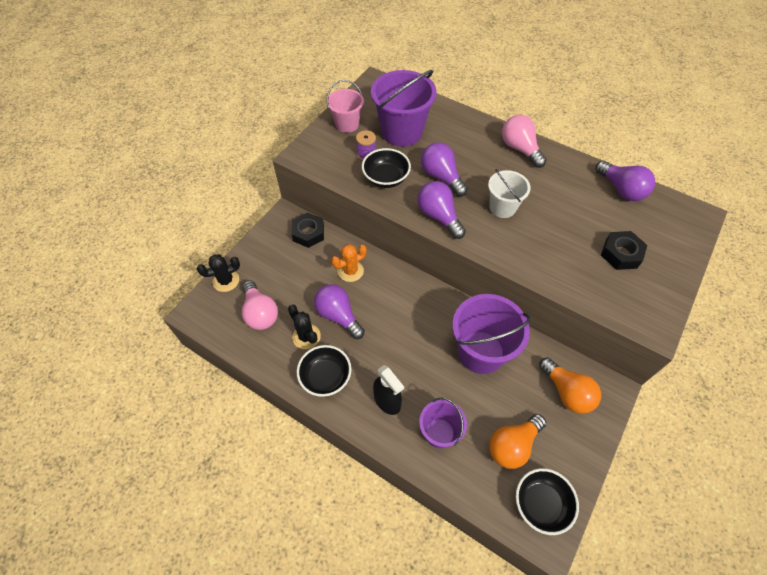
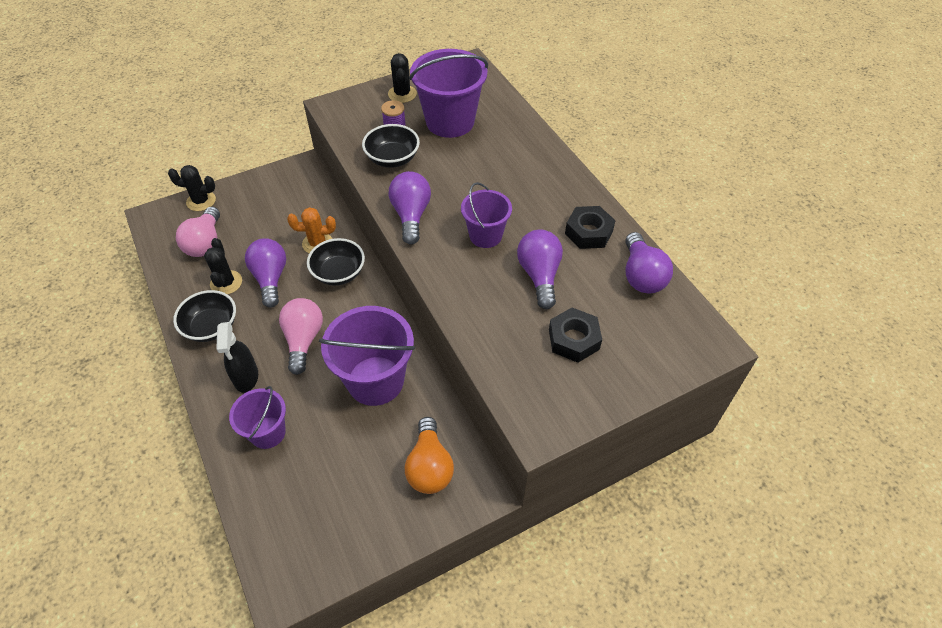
camera: 30 degrees right, 5 degrees down
(308, 233) = (309, 191): black nut -> black nut (588, 232)
(347, 124) = (402, 94): pink bucket -> black cactus
(441, 177) = (449, 180): purple light bulb -> purple light bulb (539, 275)
(502, 207) = (485, 235): white bucket -> purple bucket
(513, 445) = (327, 484): orange light bulb -> none
(520, 149) = (562, 186): pink light bulb -> pink light bulb (303, 340)
(541, 504) = (304, 555): black bowl -> black bowl (338, 273)

